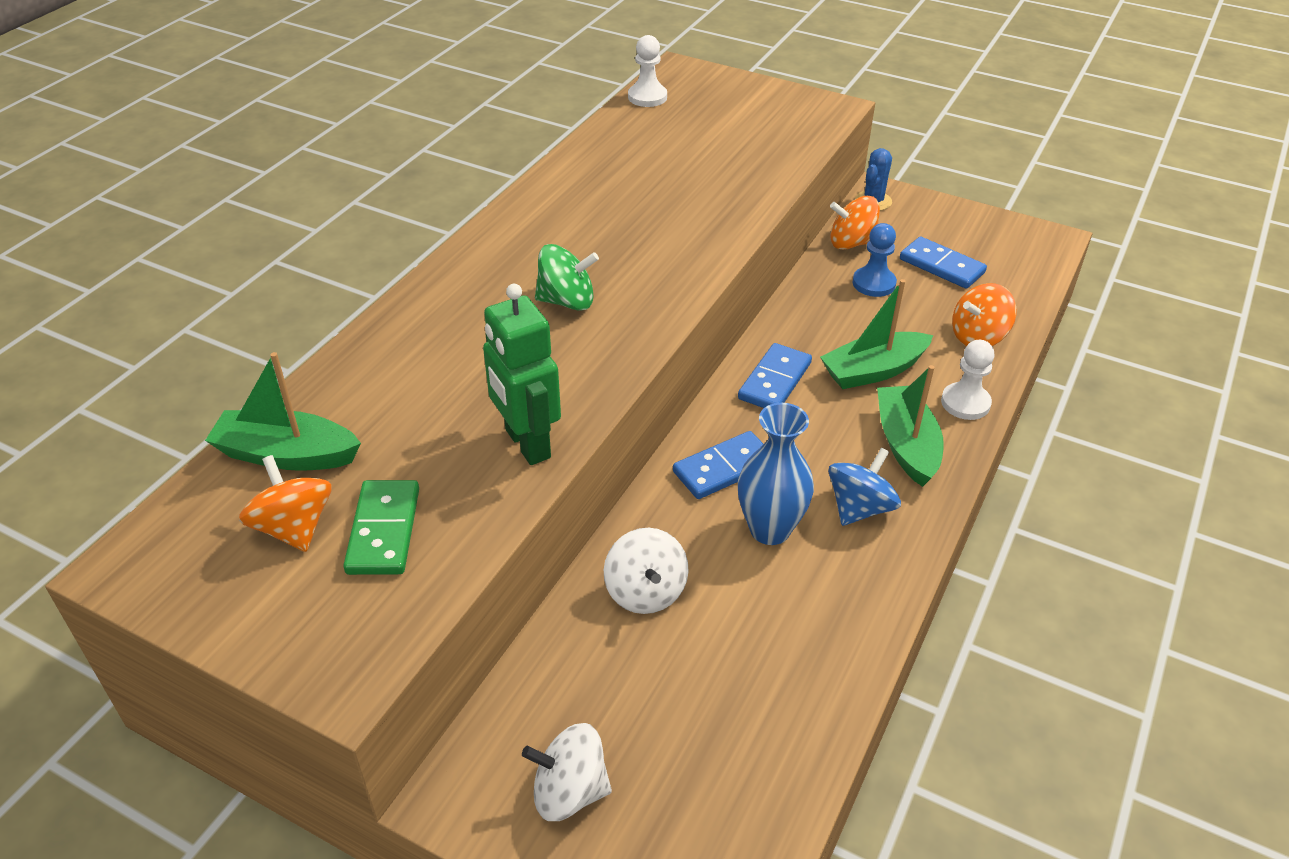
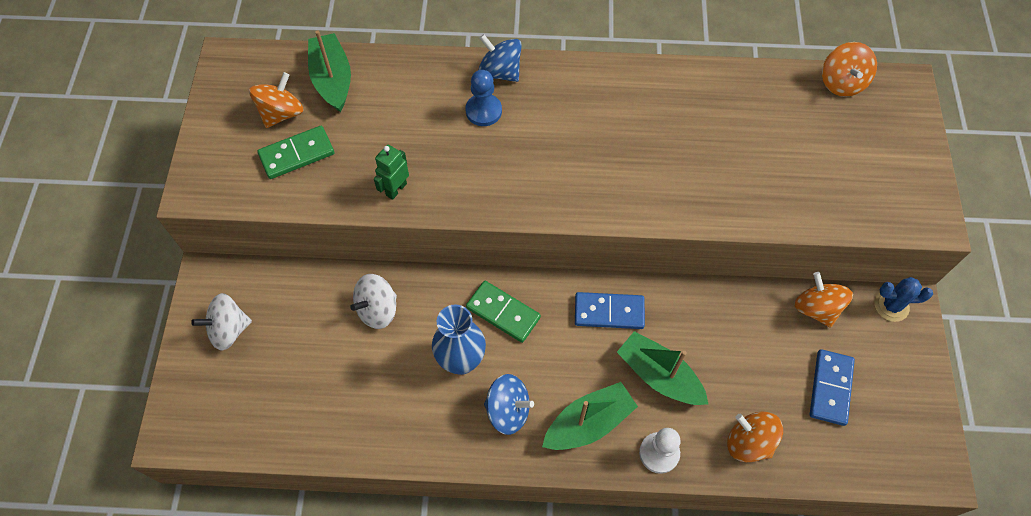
camera: 65 degrees right, 20 degrees up
(426, 300) = (500, 72): none -> blue spinning top
(527, 444) = (396, 189): green robot -> green robot, size x0.59
(567, 301) = (543, 148): green spinning top -> none
(569, 791) = (229, 330): white spinning top -> white spinning top turned 90 degrees counterclockwise
(647, 97) = (841, 82): white pawn -> orange spinning top
(724, 468) = (503, 312): blue domino -> green domino
(874, 283) = (770, 342): blue pawn -> blue pawn (483, 111)

